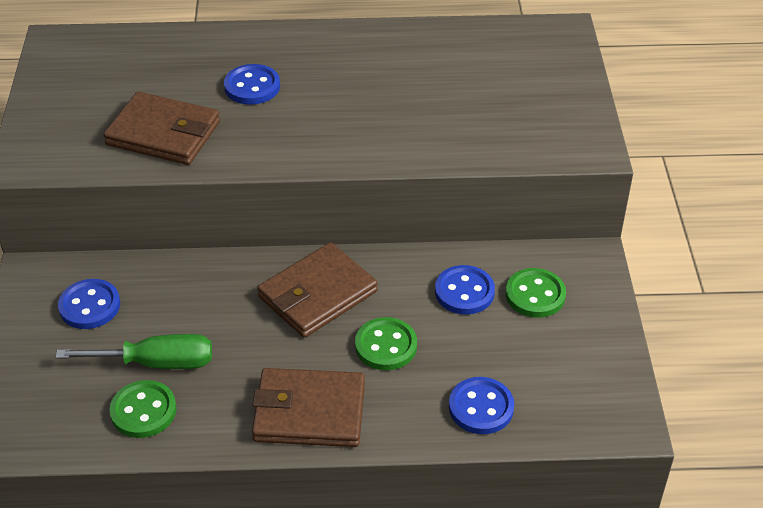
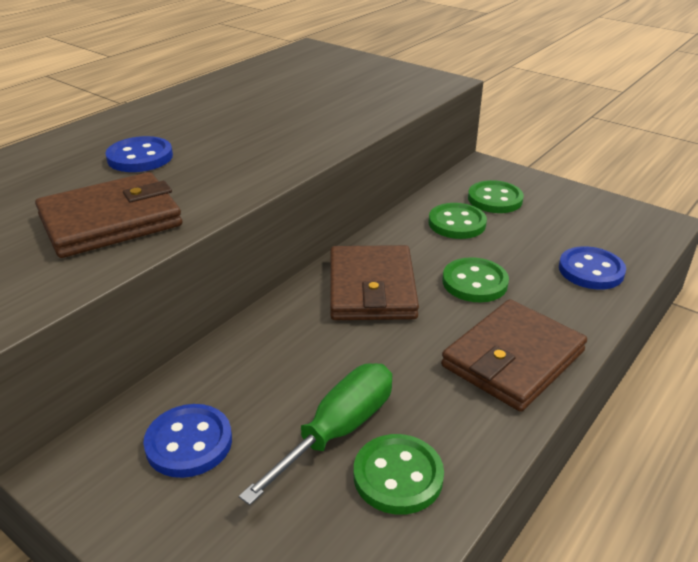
camera: 50 degrees left, 10 degrees down
(464, 292) = (457, 223): blue button -> green button

